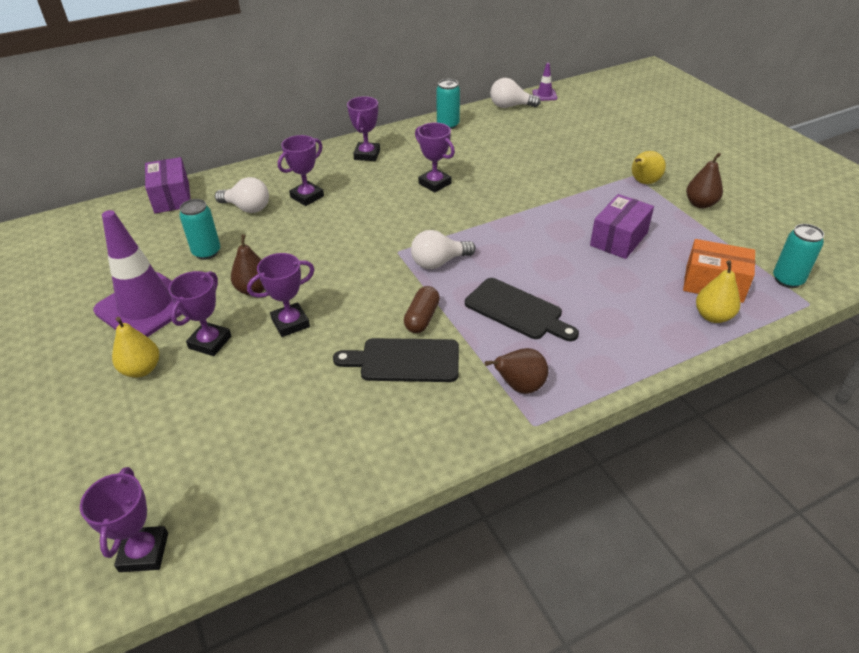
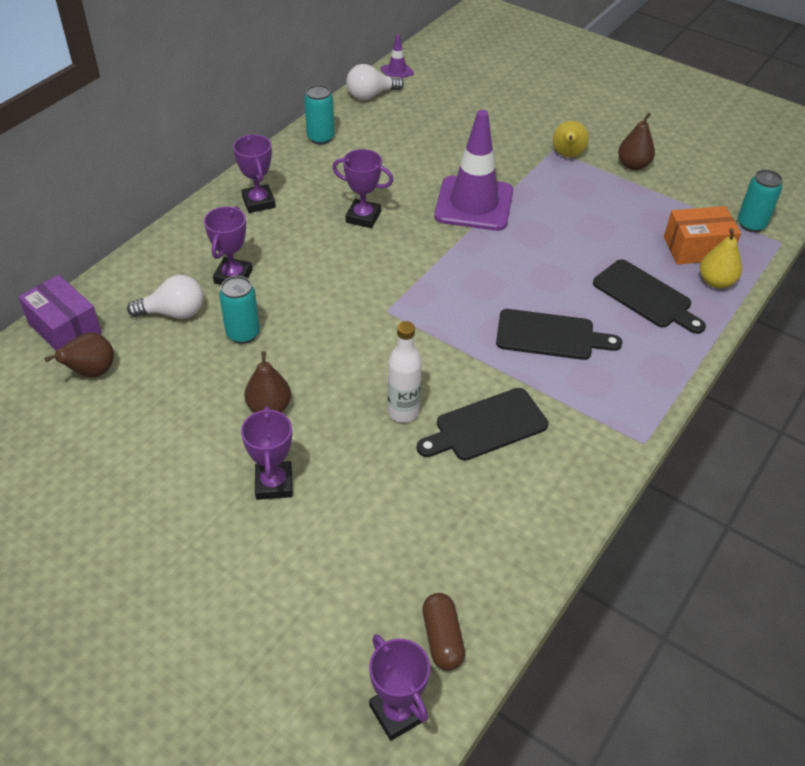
camera: 30 degrees left, 5 degrees up
(141, 369) = (225, 542): yellow pear -> none
(146, 306) = (162, 472): purple traffic cone -> purple traffic cone (474, 204)
(207, 252) = (175, 383): turquoise can -> turquoise can (243, 334)
(290, 323) = (342, 430): purple trophy -> none
(347, 326) = (403, 412): none -> white bottle
(422, 318) = (468, 376): brown capsule -> brown capsule (442, 638)
(439, 262) = (438, 309): white light bulb -> none
(519, 386) = (606, 411): brown pear -> brown pear (92, 372)
(619, 239) = (587, 227): purple box -> none
(631, 307) = (645, 296): none -> black cutting board

